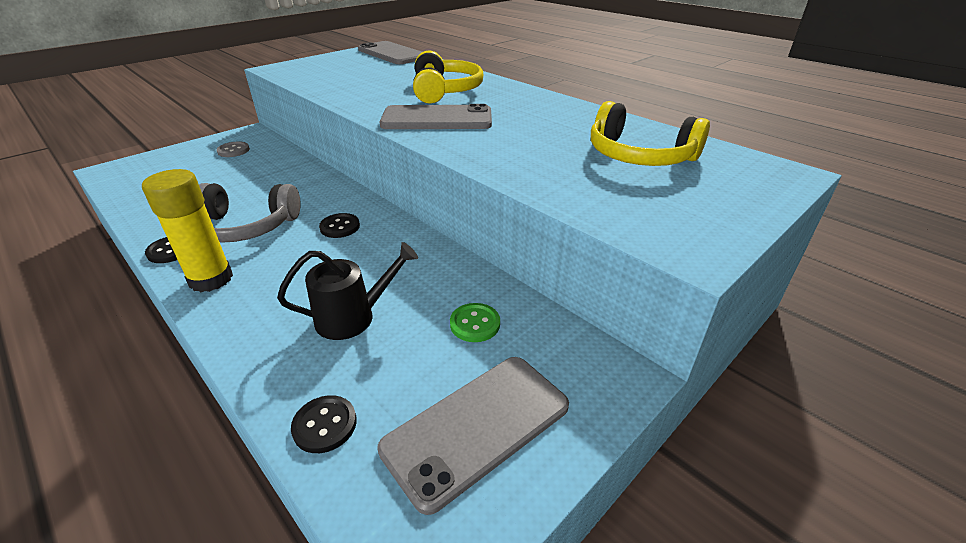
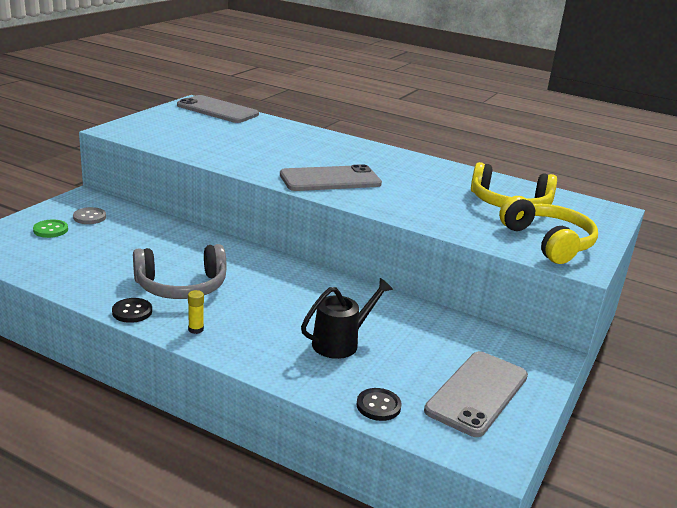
camera: 20 degrees left, 10 degrees down
(211, 279) = (196, 329): yellow glue stick -> yellow glue stick, size x0.42
(340, 227) = (268, 279): black button -> none
(444, 91) = (310, 151): yellow headphones -> yellow headphones (548, 242)
(475, 324) = (433, 337): green button -> green button (50, 230)

